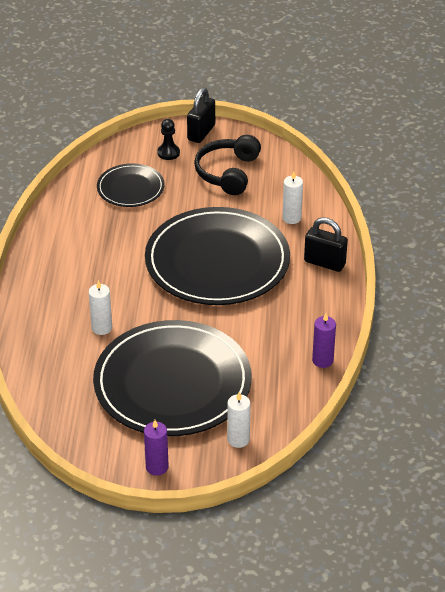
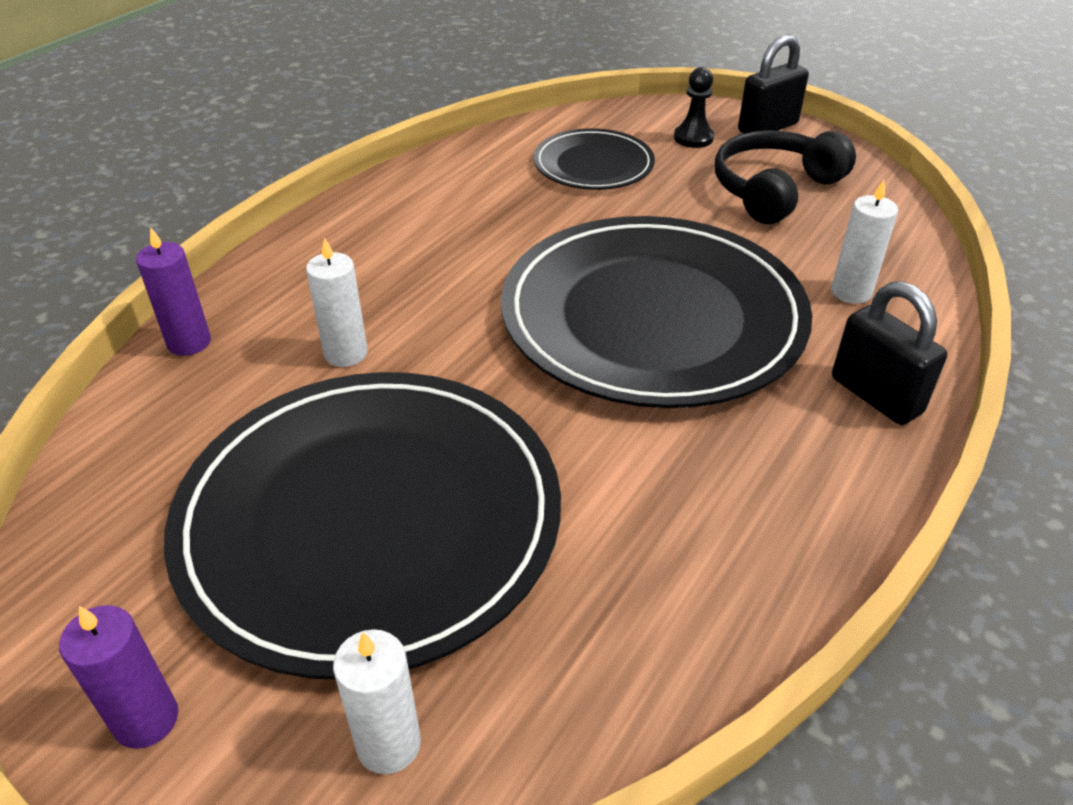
camera: 30 degrees right, 0 degrees up
(322, 360) = (745, 620): purple candle -> purple candle (189, 342)

